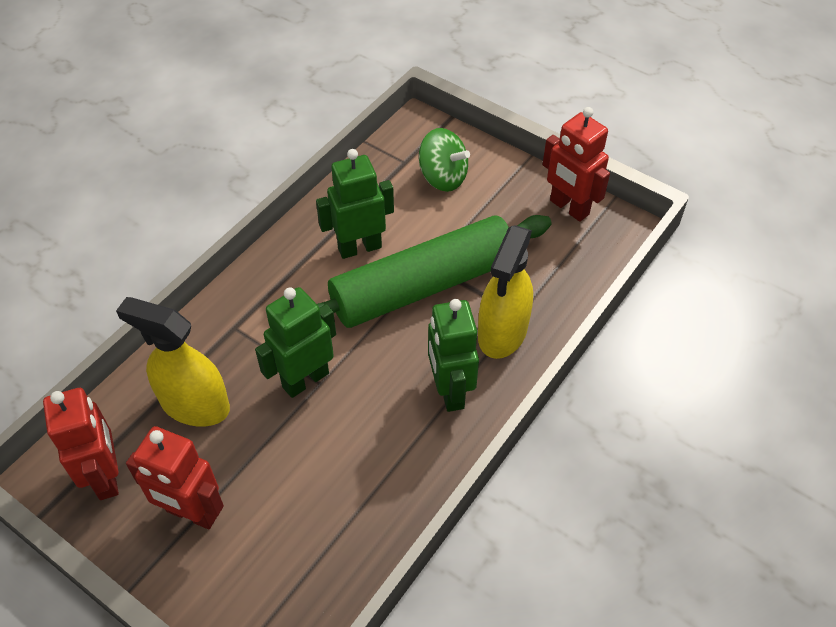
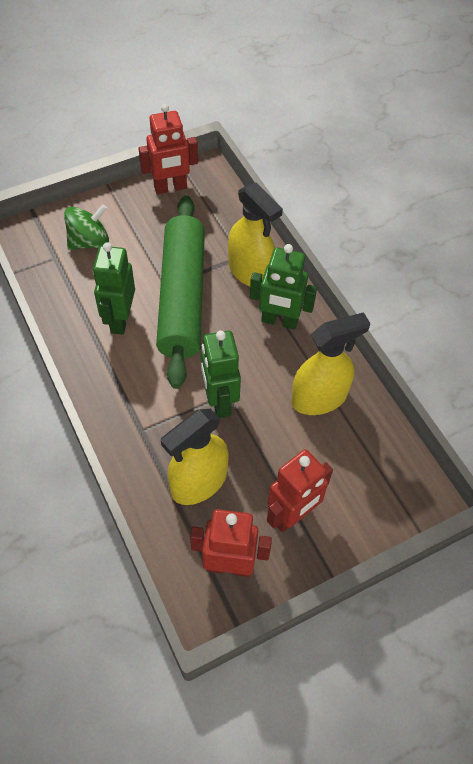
camera: 65 degrees left, 5 degrees up
(364, 477) = (319, 398): none -> yellow spray bottle

